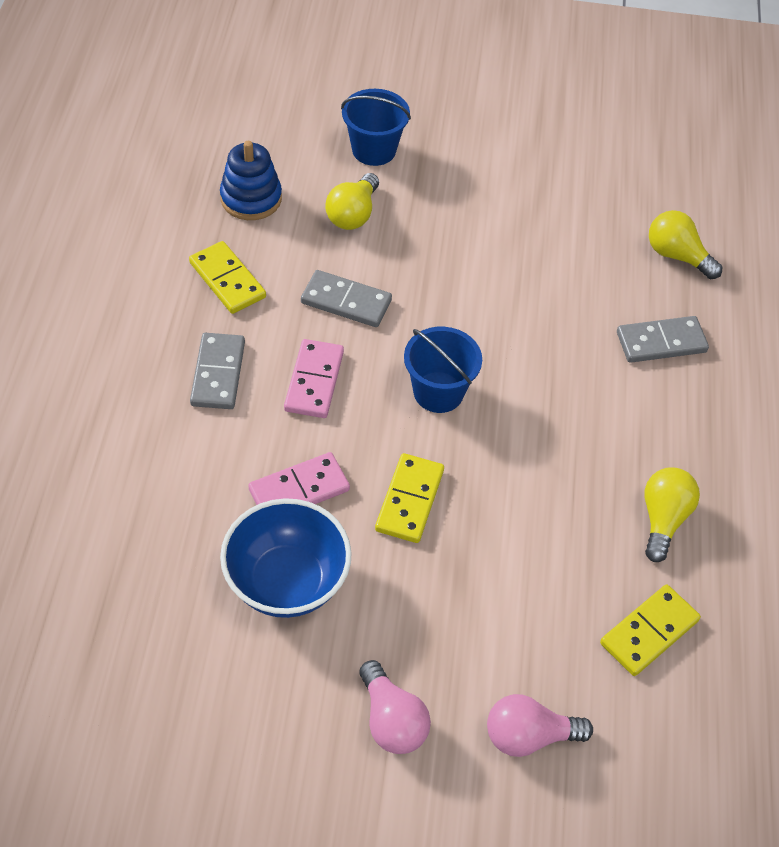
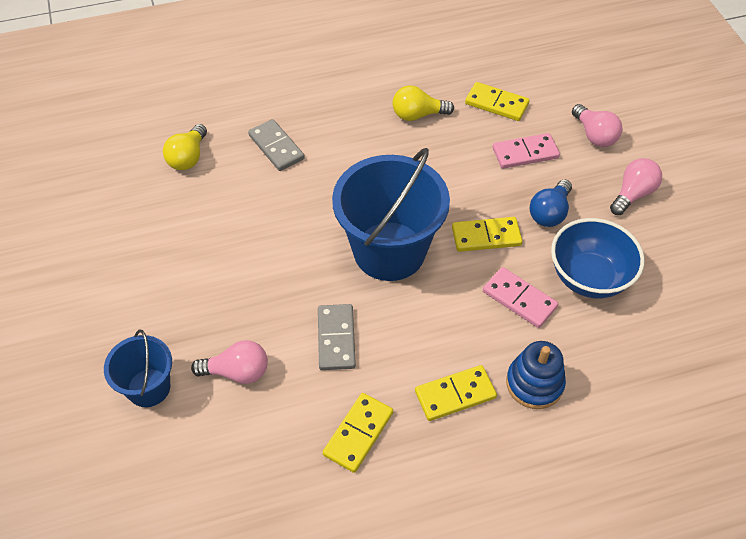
camera: 110 degrees left, 0 degrees up
(218, 373) = (455, 395): grey domino -> yellow domino
(251, 198) = (253, 460): blue stacking toy -> blue stacking toy (534, 383)
(314, 381) = (424, 328): pink domino -> pink domino (525, 153)
(353, 214) = (237, 372): yellow light bulb -> pink light bulb
(411, 593) = (549, 213): none -> blue light bulb
(438, 392) = (389, 251): blue bucket -> blue bucket, size x1.88

